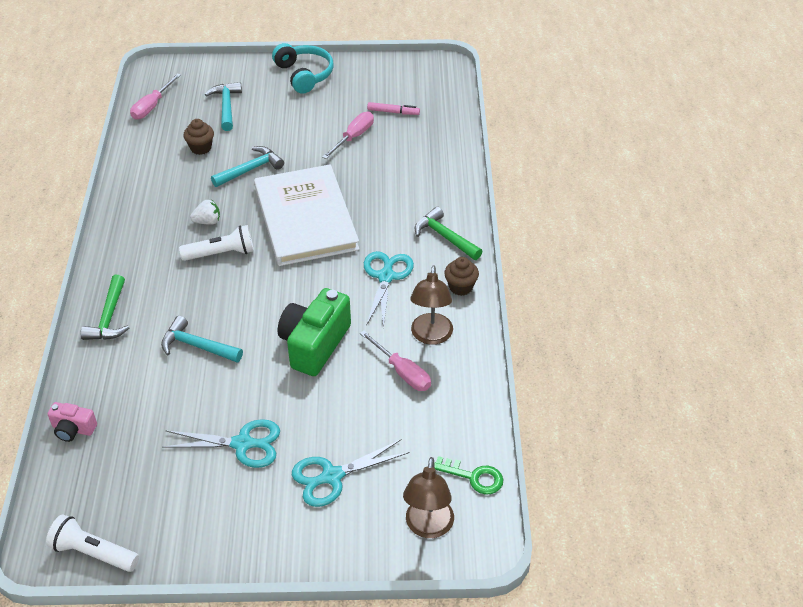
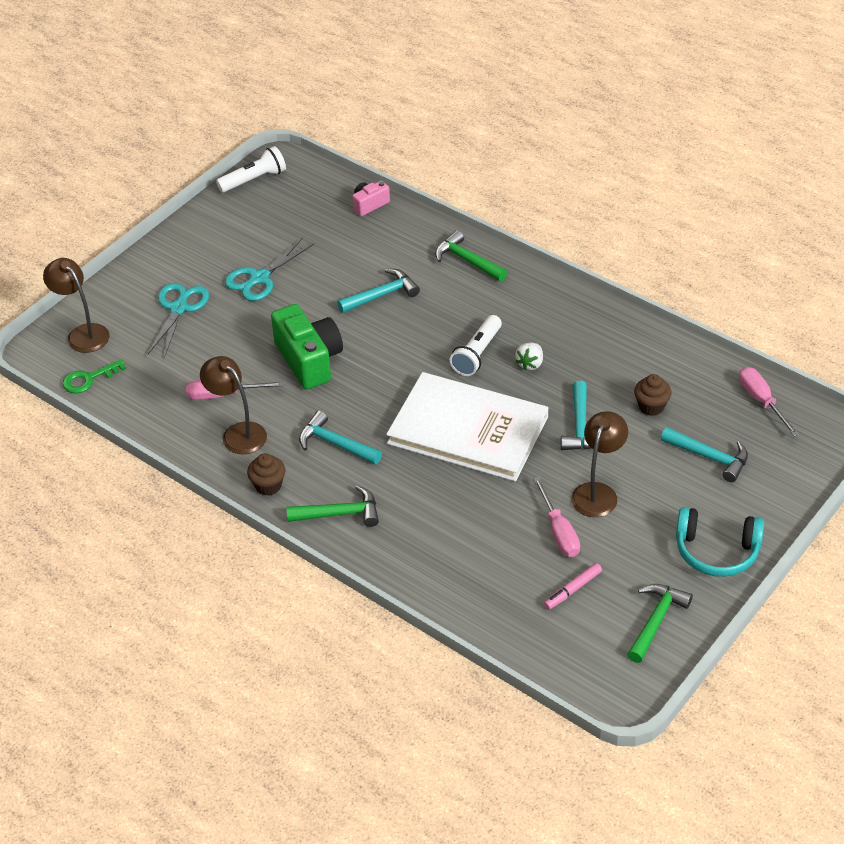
camera: 130 degrees right, 0 degrees up
(304, 136) = (597, 492): none -> brown lamp
(380, 75) = (656, 620): none -> green hammer
(386, 276) = (335, 444): turquoise scissors -> turquoise hammer

